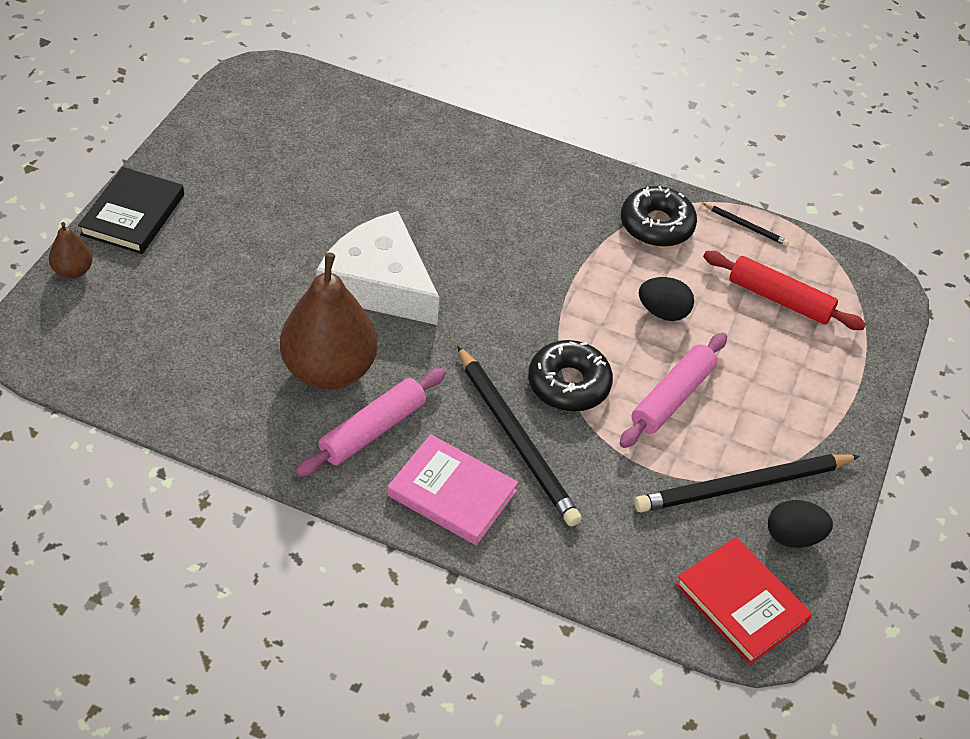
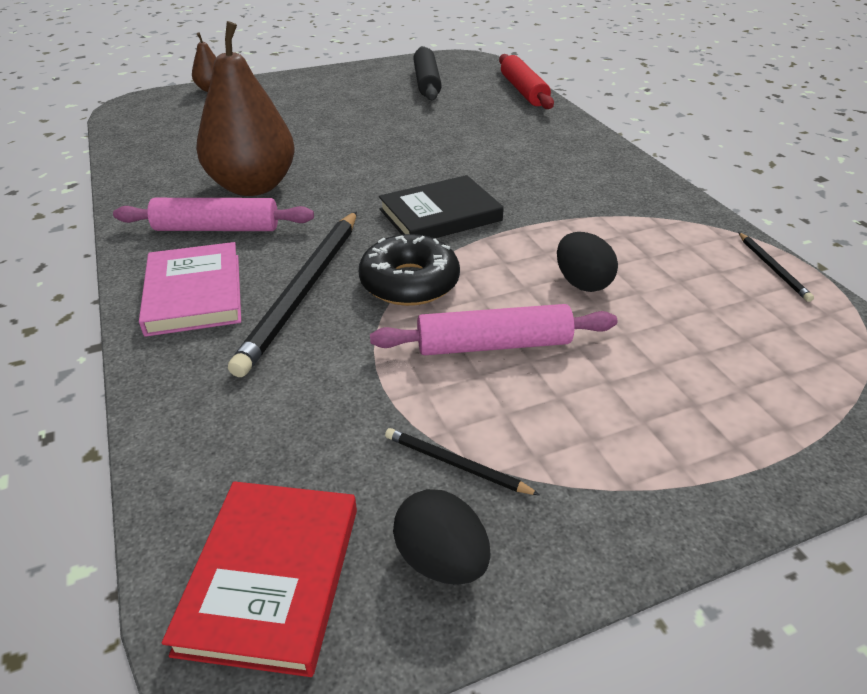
camera: 50 degrees right, 10 degrees down
(133, 214) = (285, 82): black book -> black book (440, 215)
(274, 137) = (427, 82): none -> black rolling pin
(379, 283) = (368, 163): white cheese -> none
(656, 225) = (665, 228): black donut -> none
(743, 486) = (456, 464): black pencil -> black pencil, size x0.45
(779, 299) = (741, 337): red rolling pin -> red rolling pin (523, 91)

